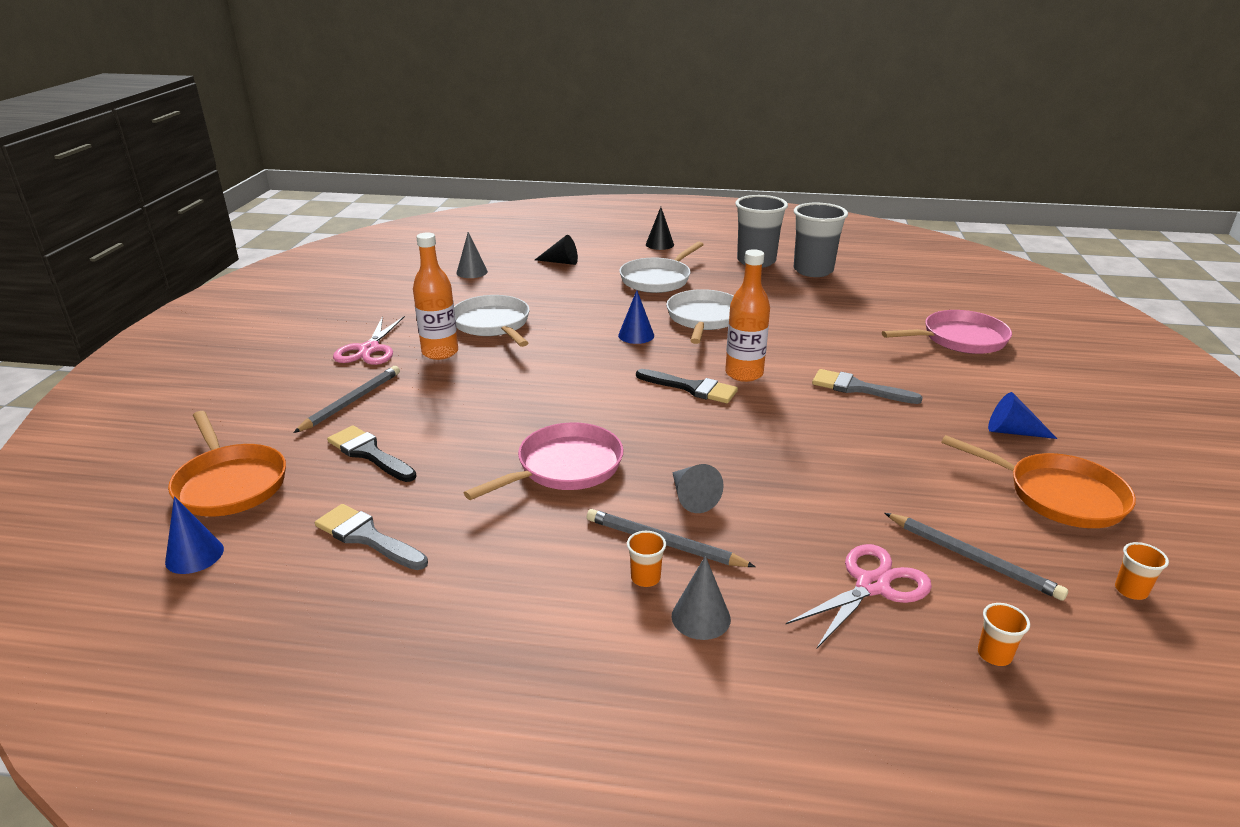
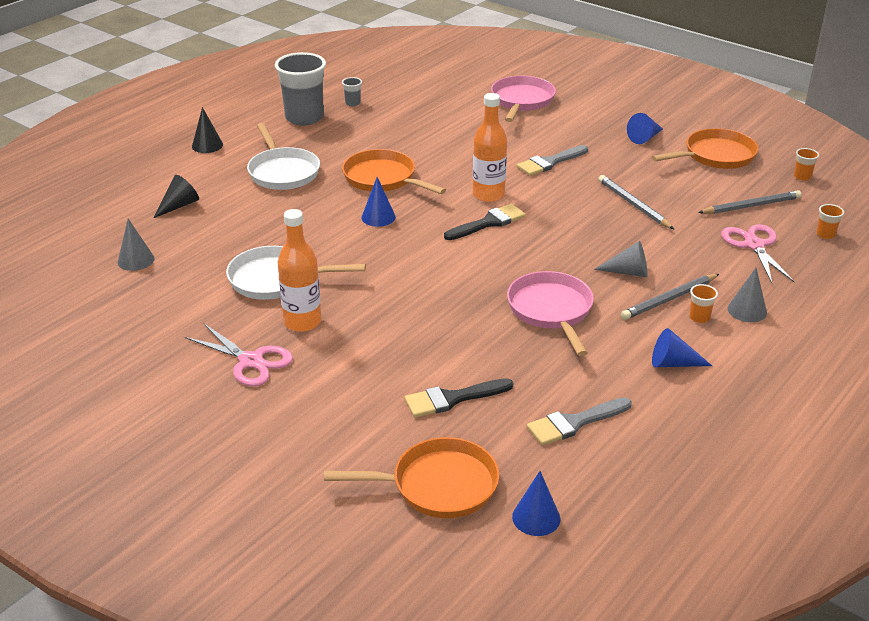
camera: 60 degrees left, 5 degrees up
(351, 402) = (350, 392): grey pencil -> grey pencil (634, 205)
(528, 581) = (673, 363): none -> blue cone
(703, 319) = (383, 179): white pan -> orange pan
(813, 270) = (353, 103): grey cup -> grey cup, size x0.41

